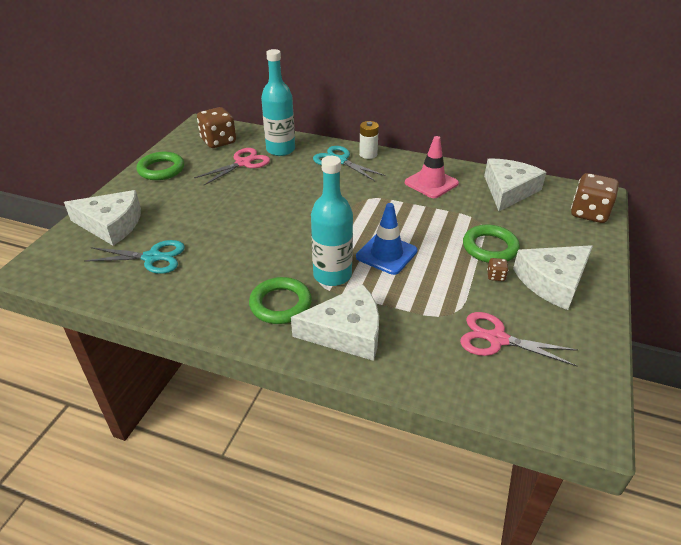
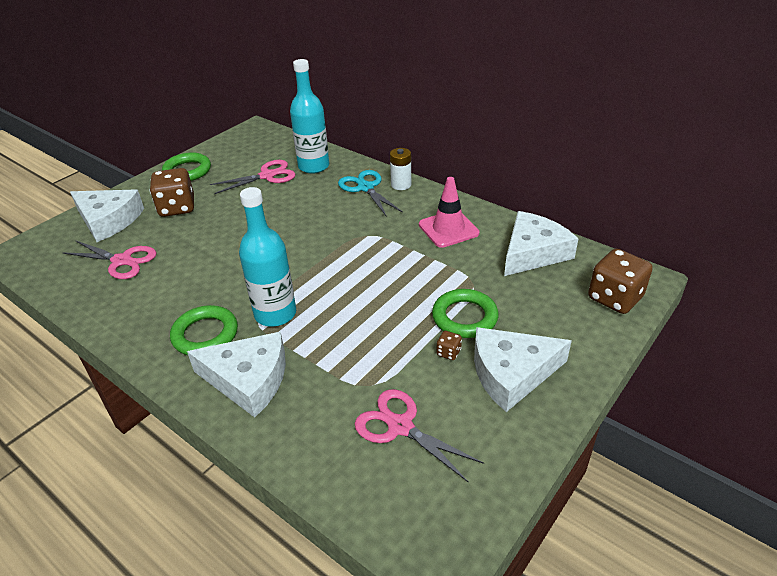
camera: 20 degrees right, 0 degrees up
(152, 257) = (122, 261): turquoise scissors -> pink scissors
(218, 141) = (259, 149): brown dice -> brown dice (177, 208)
(386, 254) = (346, 302): blue traffic cone -> none

